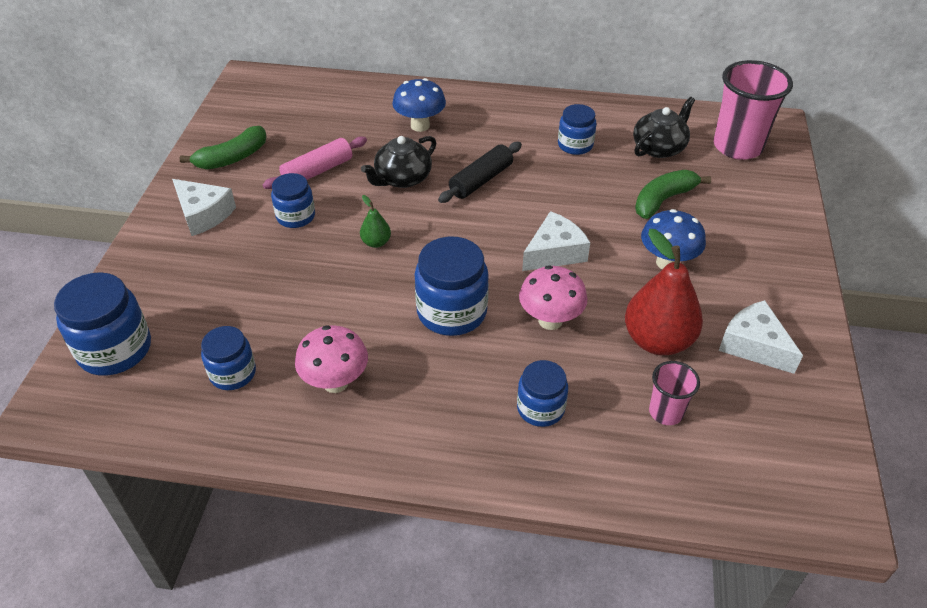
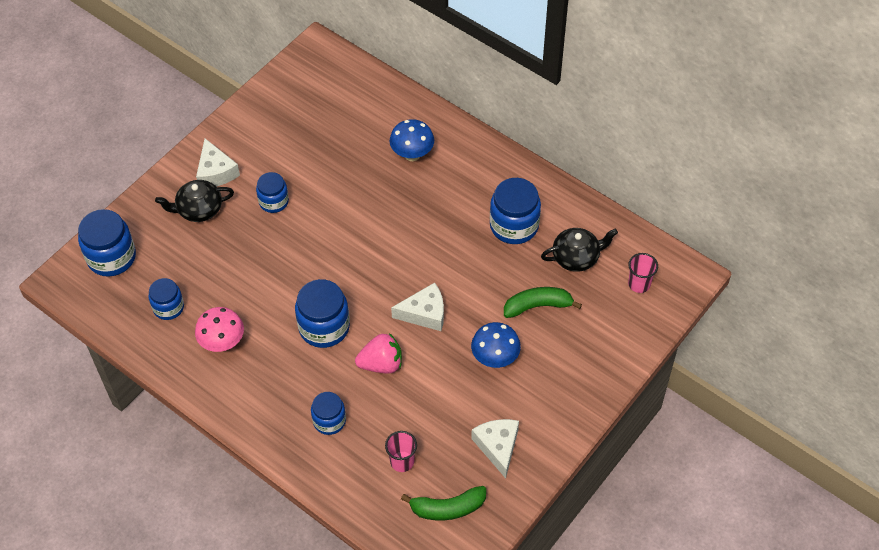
camera: 30 degrees right, 10 degrees up
(232, 158) = (261, 127): green banana -> green banana (447, 508)
(317, 171) = (312, 167): pink rolling pin -> none
(376, 242) = (312, 249): green pear -> none
(402, 178) = (366, 200): black teapot -> black teapot (199, 209)
(481, 180) = (420, 227): black rolling pin -> none
(550, 320) = (381, 364): pink mushroom -> pink strawberry
(575, 145) = (514, 225): blue jar -> blue jar, size x1.61
(657, 340) = (438, 412): red pear -> none
(737, 146) = (639, 284): pink cup -> pink cup, size x0.52

